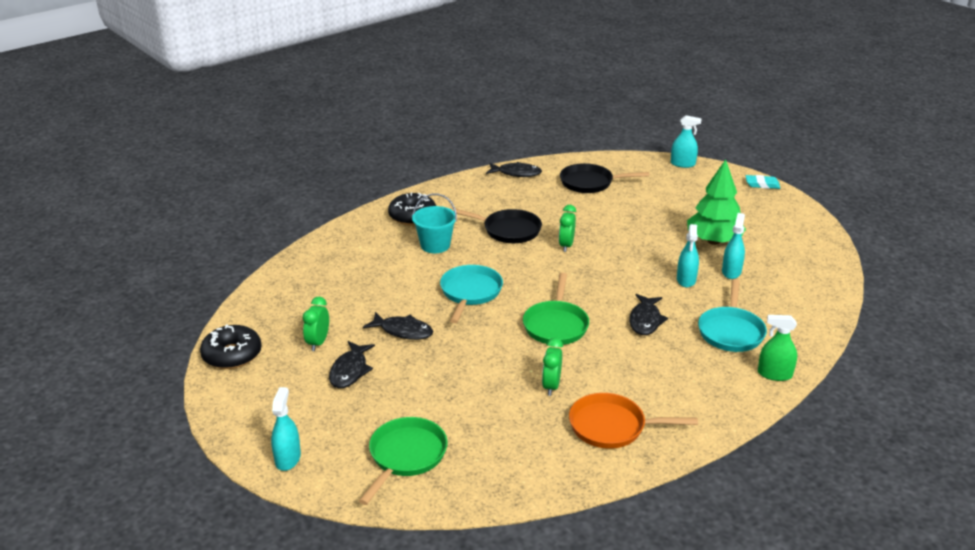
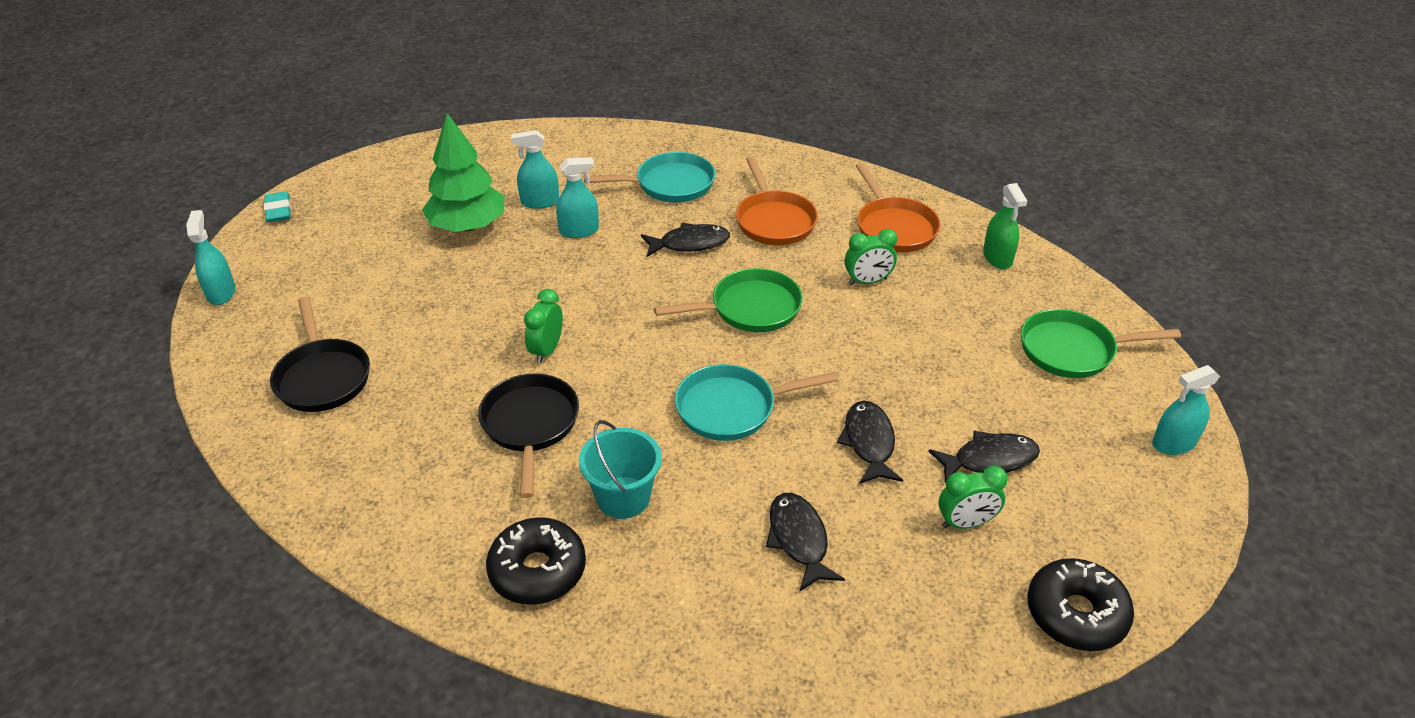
camera: 115 degrees left, 10 degrees up
(516, 173) = (308, 481): black fish -> black fish (798, 539)
(566, 245) = (547, 350): green clock -> green clock turned 120 degrees clockwise
(655, 367) = (774, 221): none -> orange pan
(774, 374) = (727, 150): green spray bottle -> green spray bottle (997, 258)

